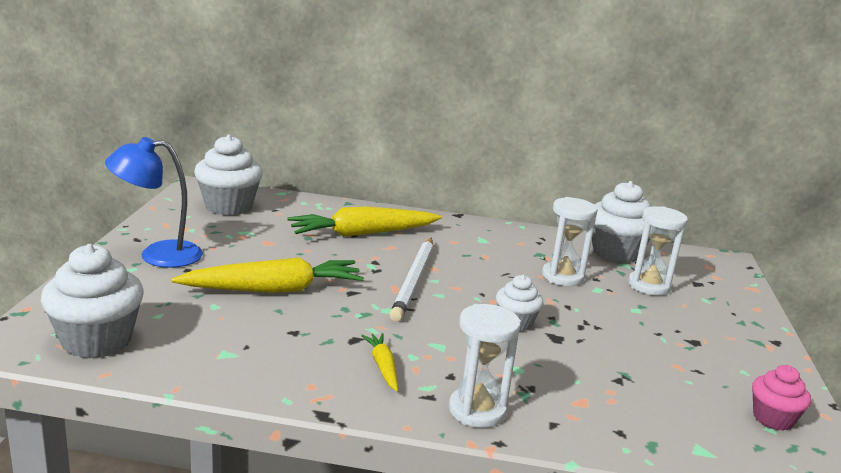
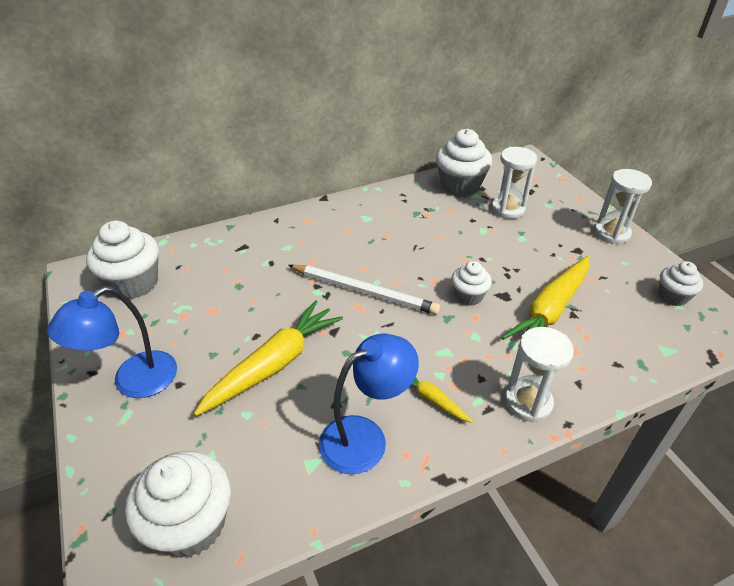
camera: 30 degrees left, 20 degrees up
(290, 360) = (365, 437): none -> blue lamp
(363, 233) = (277, 258): yellow carrot -> yellow carrot (550, 310)
(414, 281) = (364, 291): white pencil -> white pencil turned 45 degrees counterclockwise
(562, 277) = (452, 230): white hourglass -> white hourglass (611, 233)
(773, 419) = (672, 296): pink cupcake -> white cupcake

